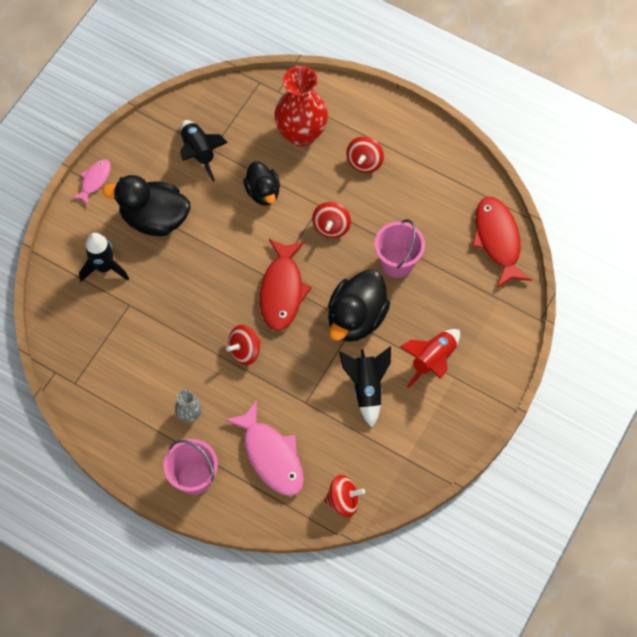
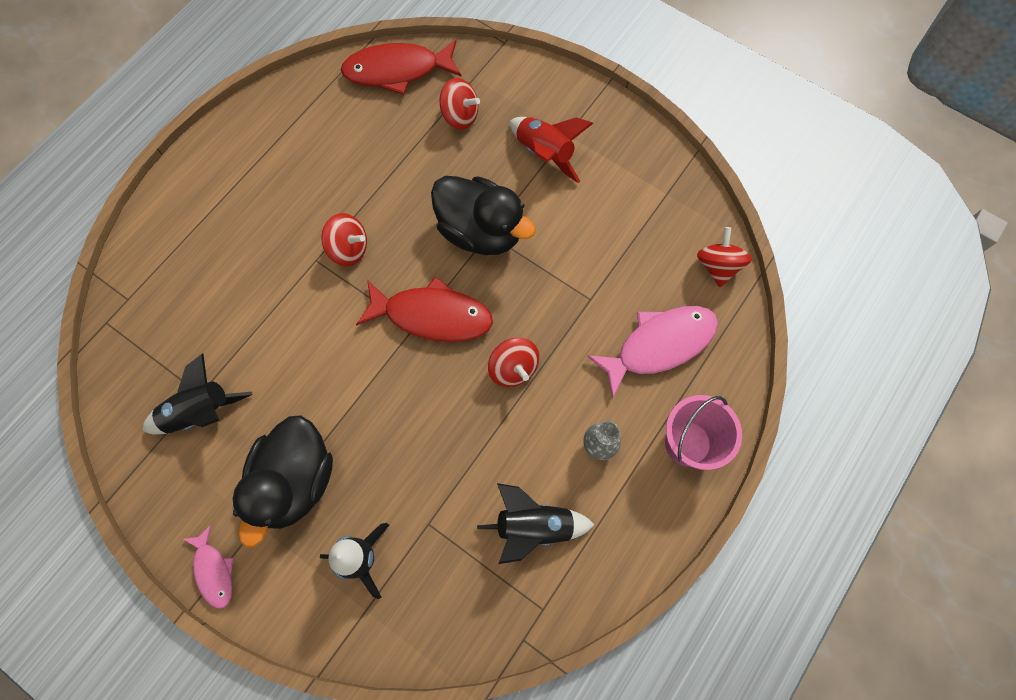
camera: 85 degrees left, 5 degrees up
(94, 180) = (214, 571): pink fish -> pink fish turned 150 degrees counterclockwise
(263, 192) = (281, 329): black duck -> none
(301, 134) = (202, 274): red vase -> none
(364, 162) = (262, 202): red spinning top -> red spinning top (460, 116)
(366, 387) = (574, 228): black rocket -> black rocket (533, 526)
(397, 263) = (412, 178): pink bucket -> none

